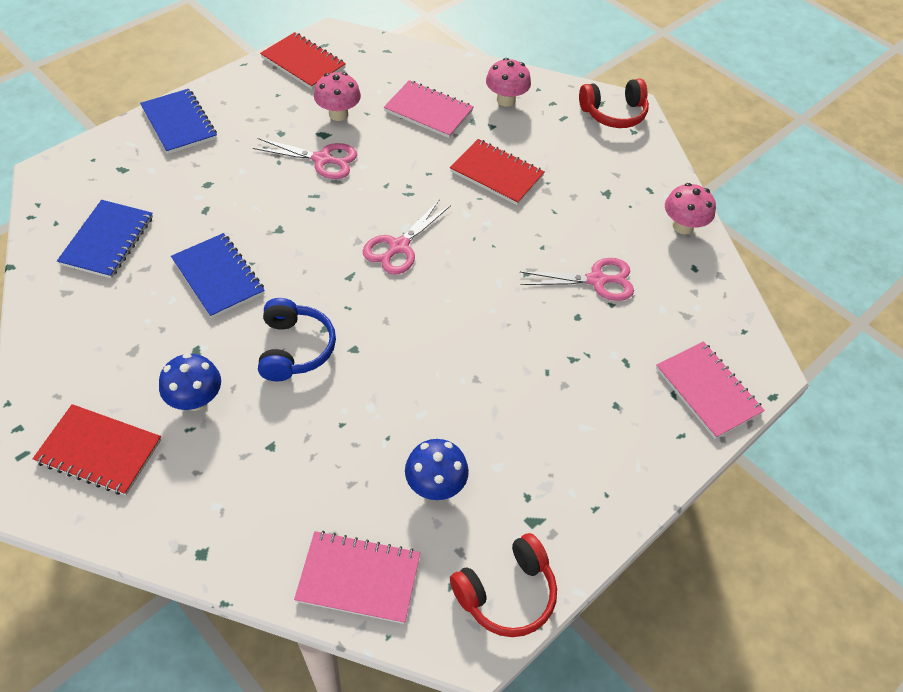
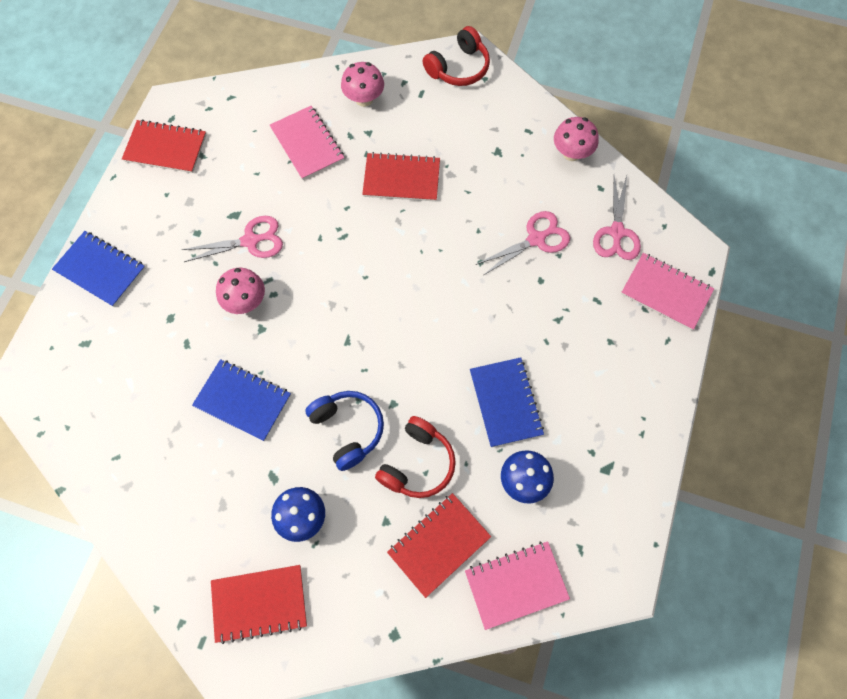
camera: 25 degrees left, 15 degrees up
(107, 241) = (125, 419): blue notebook -> blue notebook (505, 402)
(307, 496) = (439, 544): none -> red notebook
(338, 114) = (233, 187): pink mushroom -> pink mushroom (246, 301)
(398, 247) = (368, 292): pink scissors -> pink scissors (616, 232)
(428, 111) = (307, 144): pink notebook -> pink notebook turned 60 degrees clockwise
(506, 593) = (621, 534): red headphones -> red headphones (417, 463)

